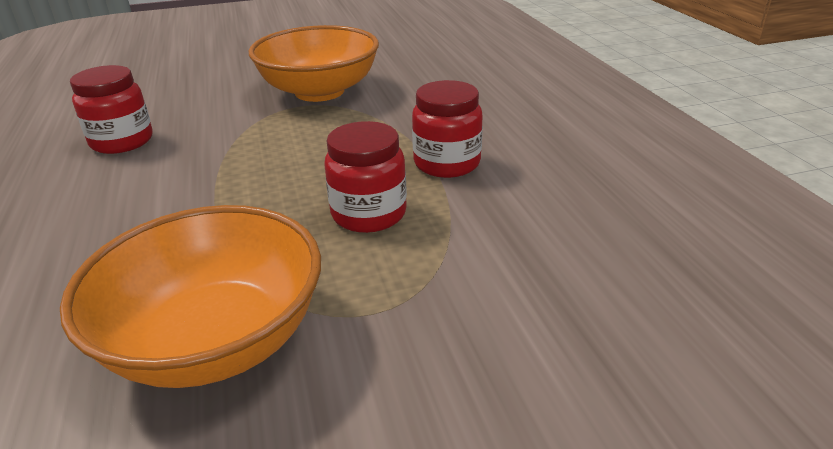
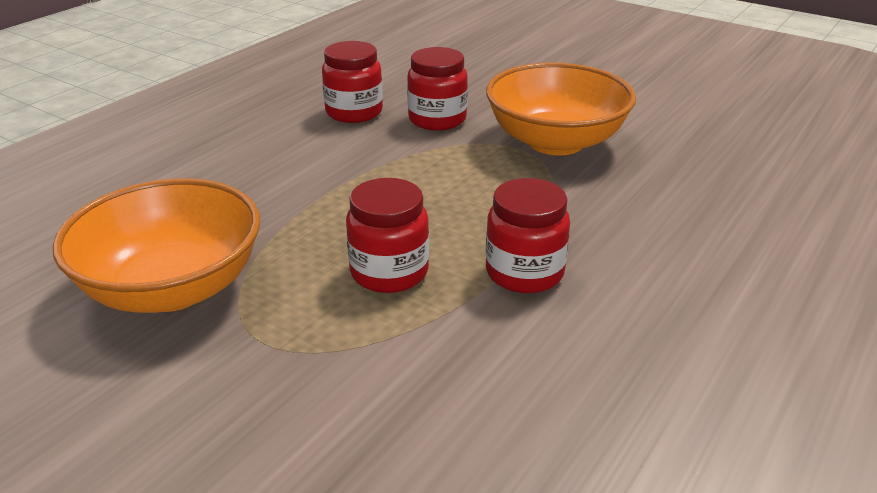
camera: 50 degrees right, 0 degrees up
(207, 116) = (437, 119): none -> red jar

